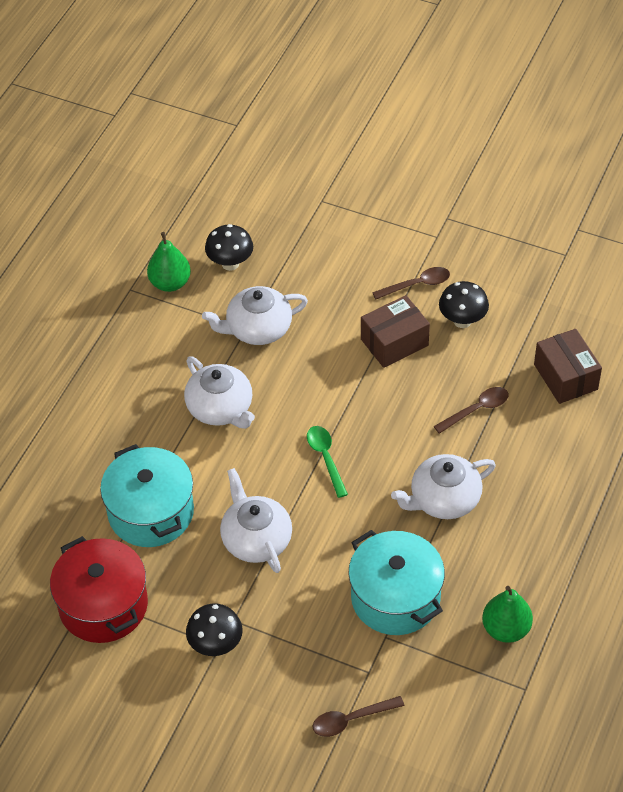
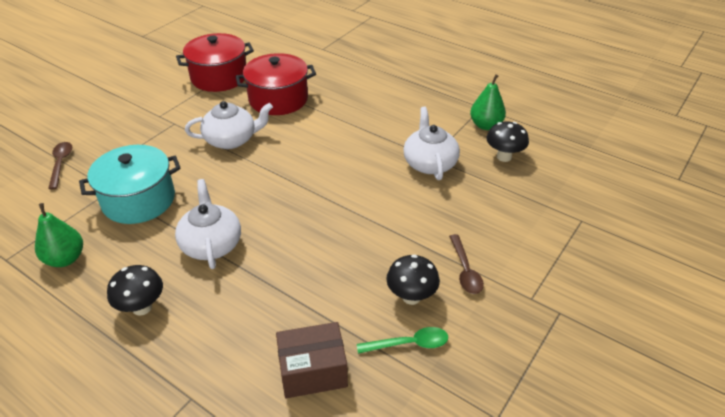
camera: 100 degrees right, 10 degrees down
(151, 512) = (278, 99): turquoise pot -> red pot
(216, 645) = (161, 114): black mushroom -> black mushroom (142, 307)
(220, 408) = (355, 136): white teapot -> none
(325, 458) = (286, 182): green spoon -> green spoon (409, 344)
(394, 342) = (395, 242): brown box -> none
(476, 410) = (297, 286): brown spoon -> none

